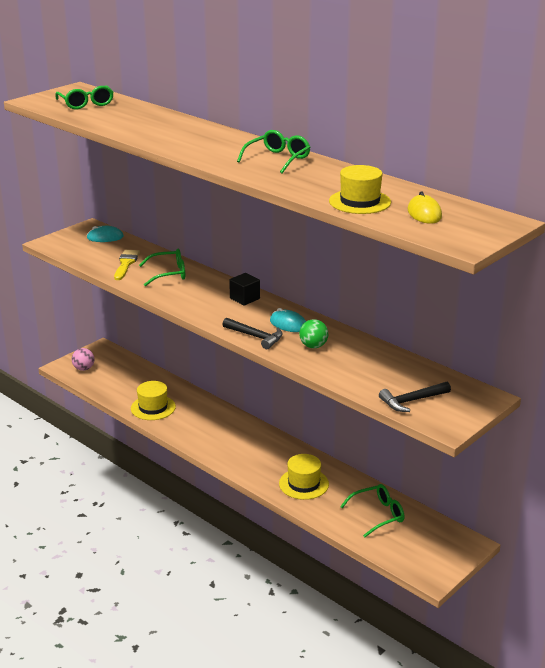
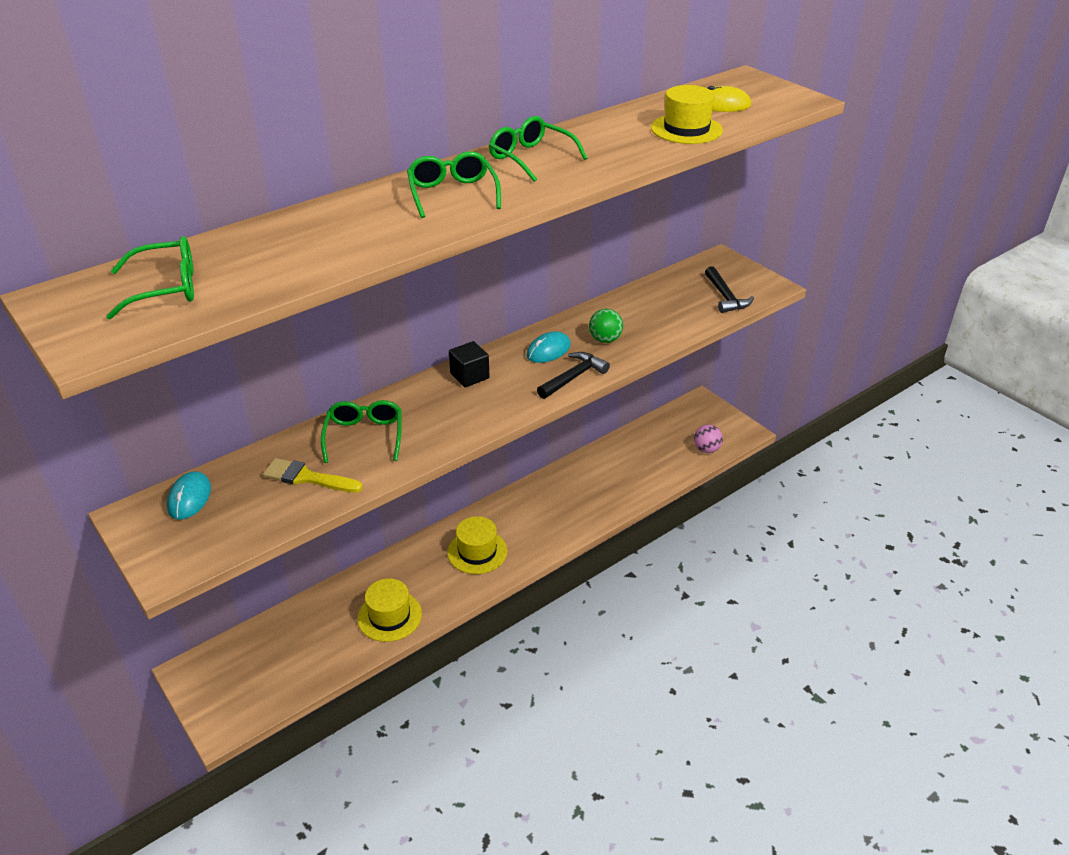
camera: 80 degrees left, 10 degrees up
(84, 368) = (242, 697): pink ball -> pink ball (706, 449)
(303, 484) = (592, 494): yellow hat -> yellow hat (477, 552)
(378, 515) = (652, 449): green glasses -> green glasses (452, 194)

